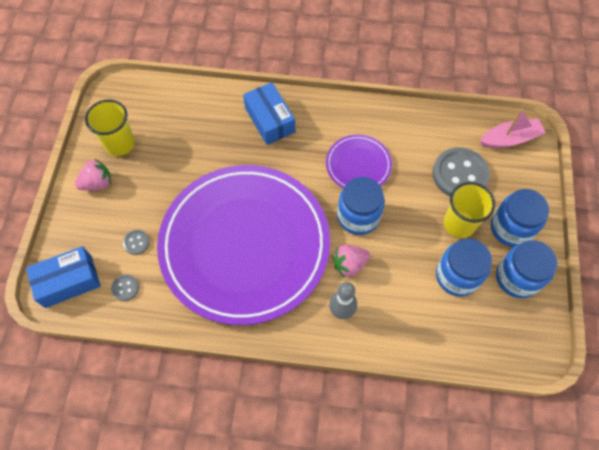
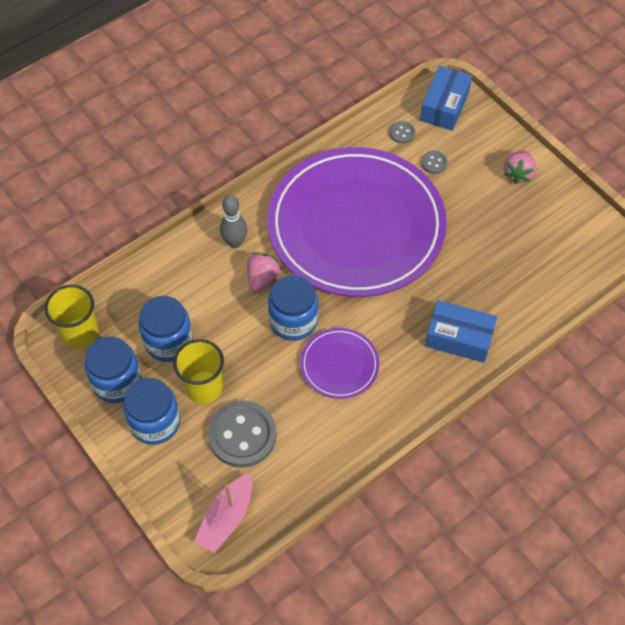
camera: 135 degrees right, 5 degrees down
(120, 144) = (545, 213): yellow cup -> yellow cup (80, 333)

